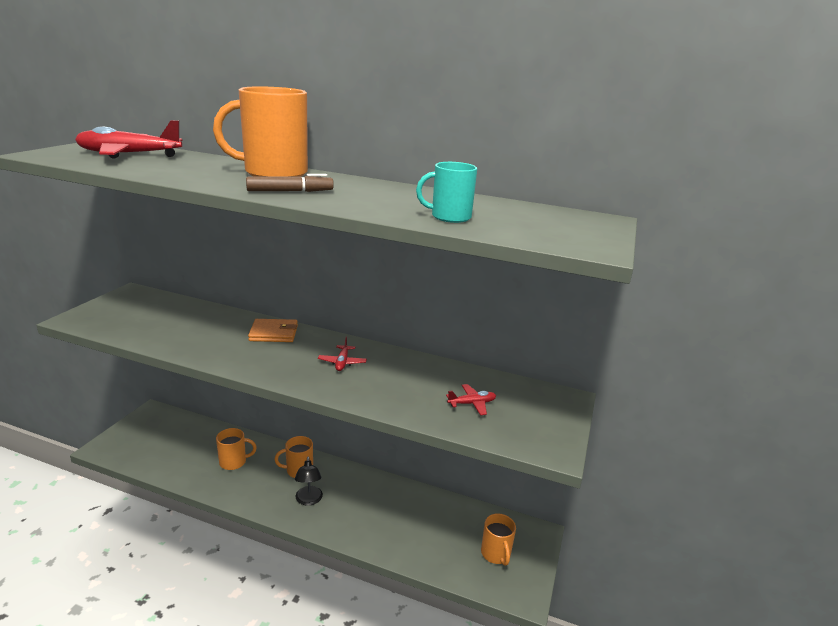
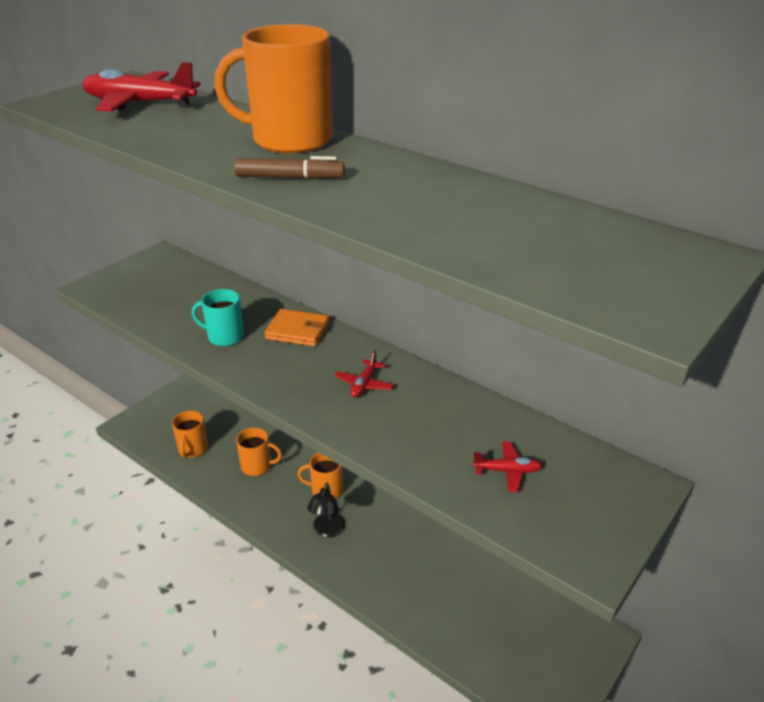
camera: 20 degrees right, 10 degrees up
(449, 217) = (472, 238): turquoise mug -> turquoise mug (224, 337)
(496, 554) = (535, 650): orange mug -> orange mug (192, 449)

